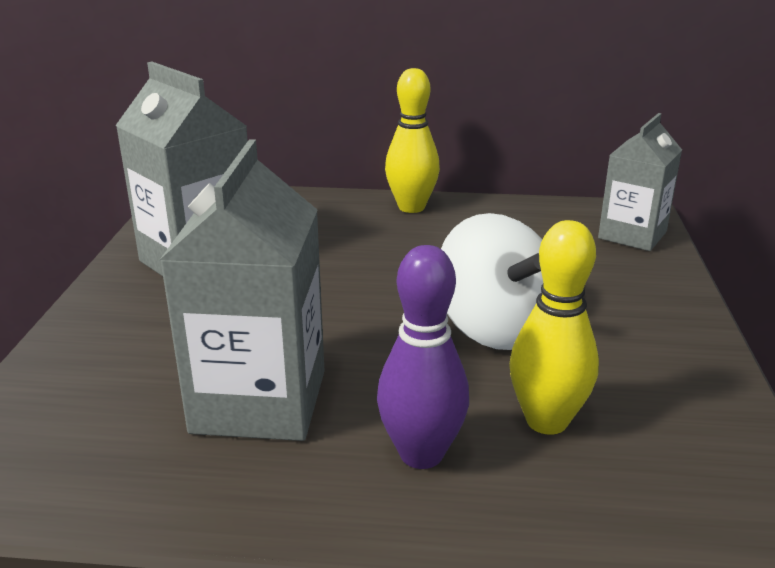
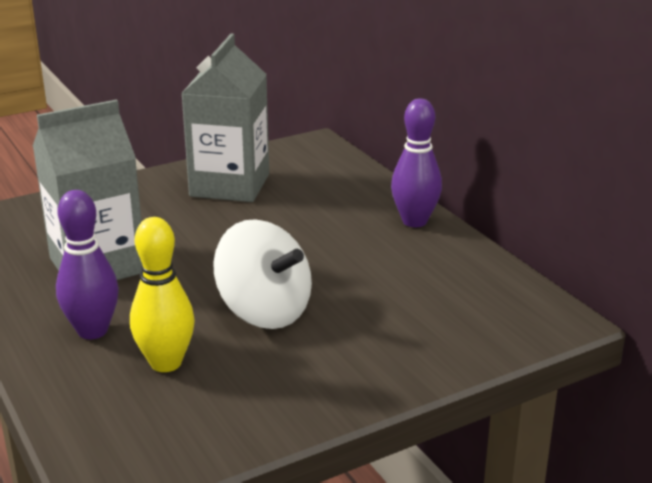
camera: 55 degrees right, 0 degrees up
(411, 207) = (414, 221): yellow bowling pin -> purple bowling pin
(495, 327) = (264, 311): white spinning top -> white spinning top turned 75 degrees counterclockwise
(632, 235) = (504, 328): grey carton -> none

